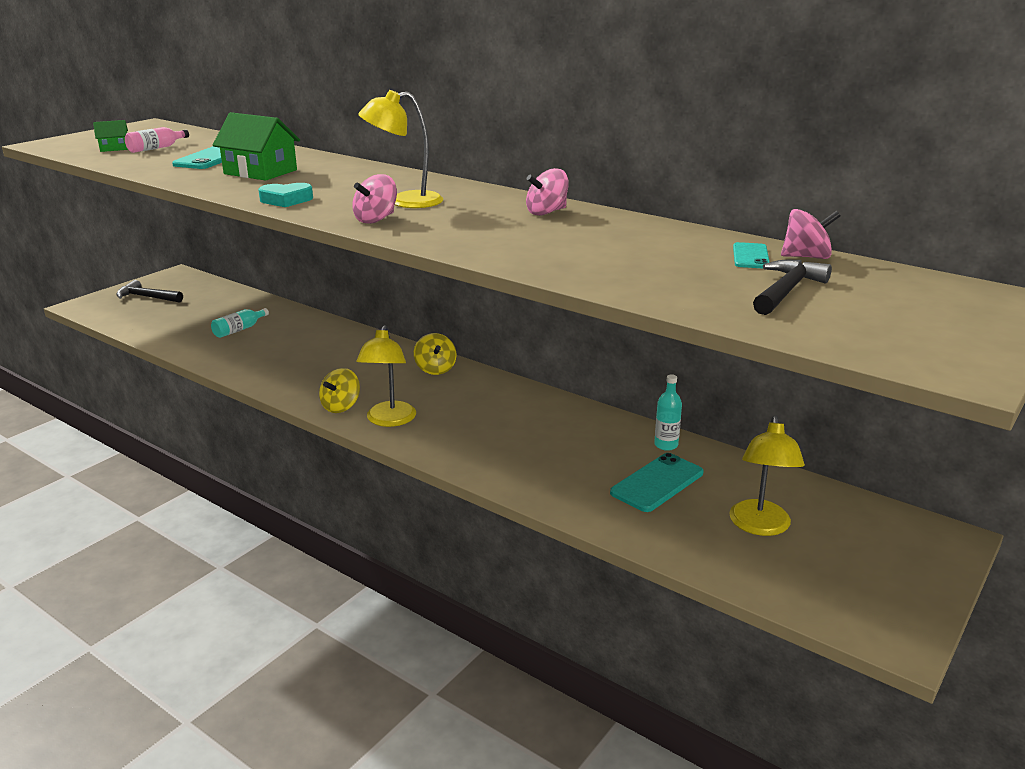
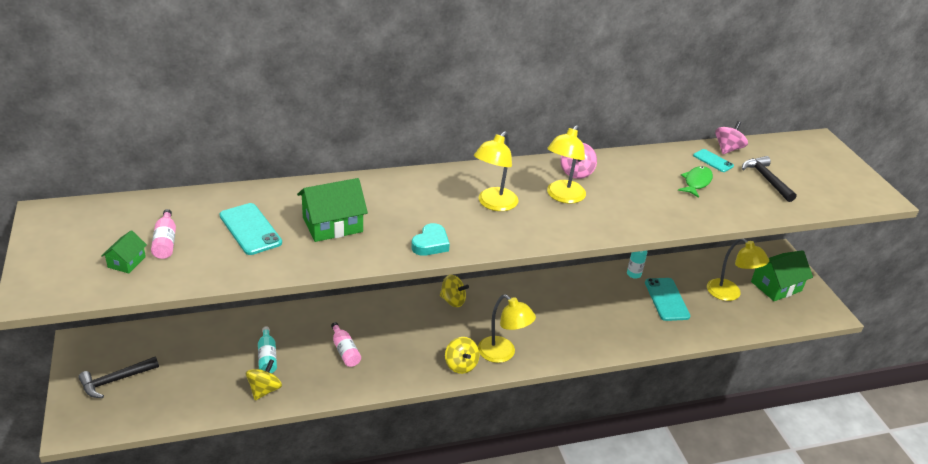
camera: 55 degrees left, 10 degrees up
(196, 343) = (264, 390): none -> yellow spinning top
(288, 353) = (345, 351): none -> pink bottle
(376, 219) = (522, 230): pink spinning top -> none
(481, 218) = (562, 196): none -> yellow lamp
(669, 259) = (696, 182): none -> green fish
(859, 561) = (776, 286): none -> green house

